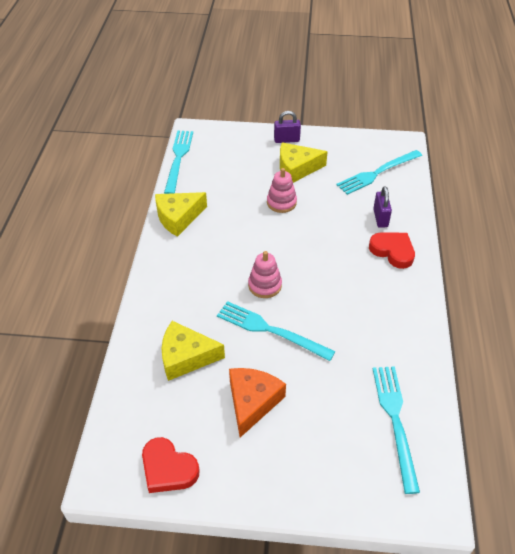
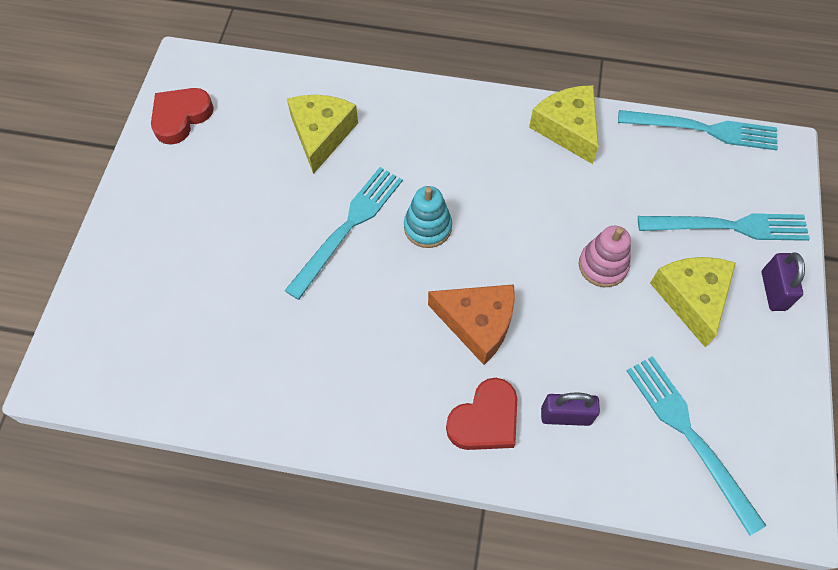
camera: 95 degrees right, 15 degrees up
(252, 402) = (243, 199): orange cheese -> orange cheese (477, 323)
(265, 285) = (427, 227): pink stacking toy -> turquoise stacking toy
(395, 421) = (180, 356): turquoise fork -> turquoise fork (728, 226)

